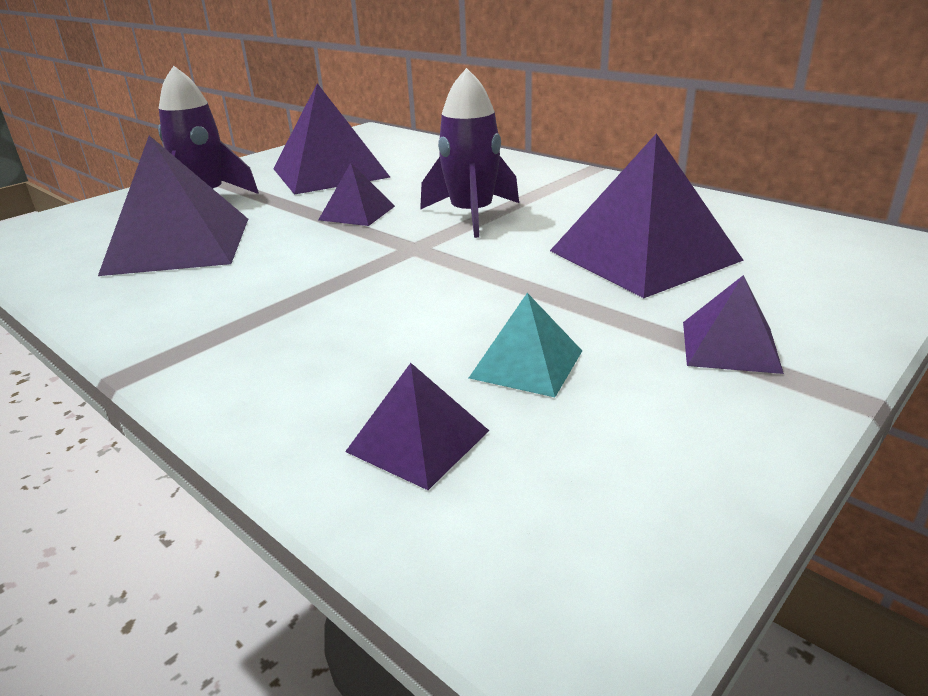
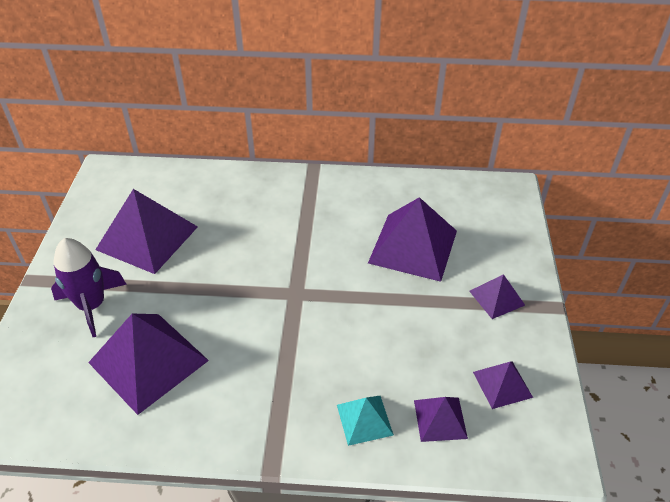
camera: 40 degrees left, 15 degrees up
(357, 213) = (223, 275): purple pyramid -> purple pyramid (502, 384)
(471, 215) = (295, 248): purple rocket -> none
(526, 364) = (435, 352): turquoise pyramid -> turquoise pyramid (364, 419)

